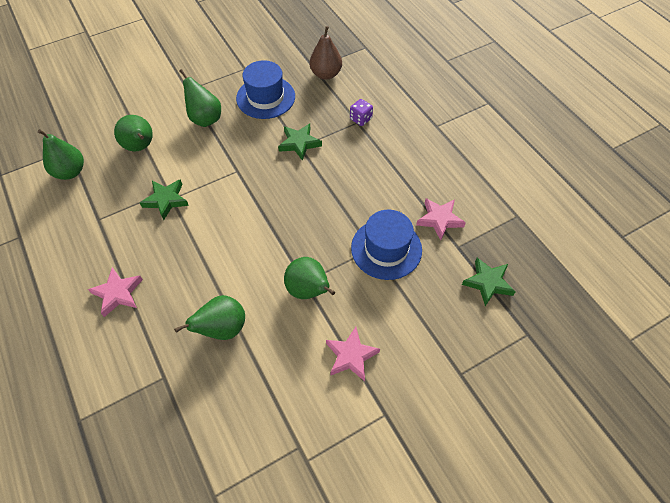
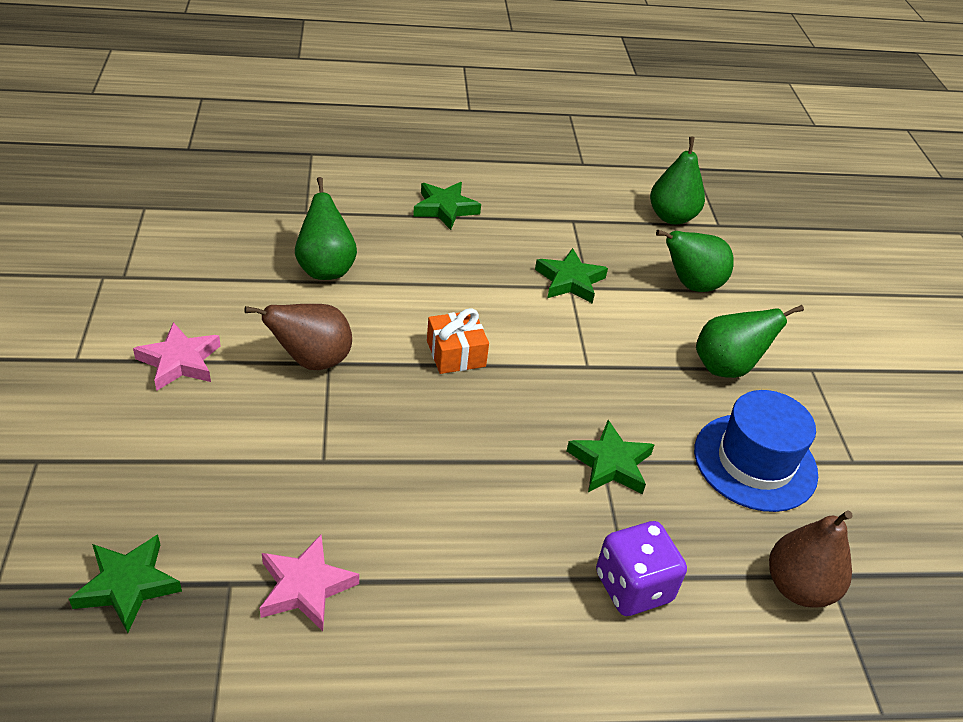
camera: 110 degrees right, 15 degrees down
(118, 293) = (445, 209): pink star -> green star
(261, 228) = (456, 353): none -> orange gift
(308, 290) = (312, 361): green pear -> brown pear
(360, 119) = (633, 587): purple dice -> purple dice, size x1.57
(386, 249) = (308, 478): blue hat -> none

